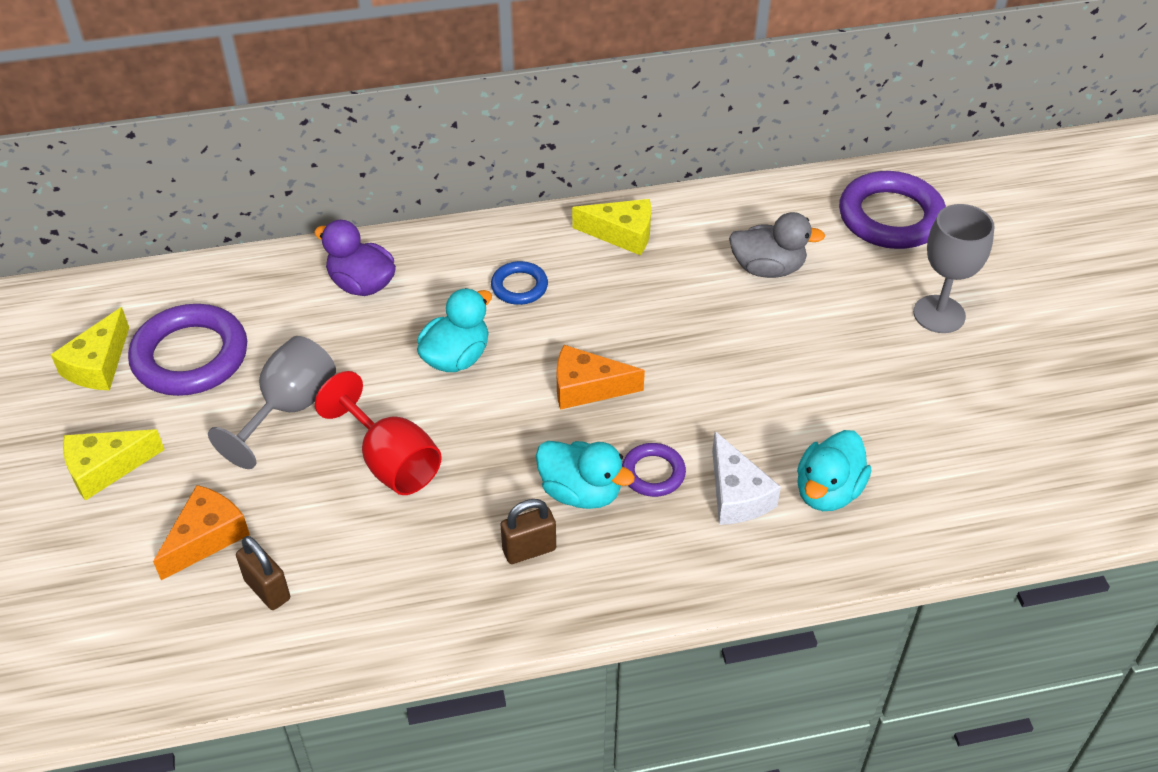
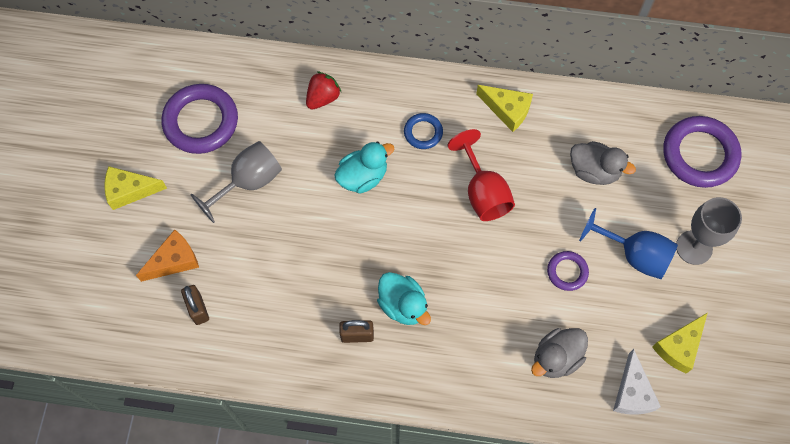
camera: 20 degrees right, 20 degrees up
(98, 365) = (145, 110): yellow cheese -> yellow cheese (679, 347)
(361, 284) = (323, 98): purple duck -> red strawberry
(391, 461) = (297, 243): red goblet -> red goblet (483, 192)
(587, 388) = (436, 228): orange cheese -> none
(653, 473) = (452, 307): purple ring -> purple ring (567, 272)
(736, 495) = (498, 340): white cheese -> white cheese (632, 392)
(828, 491) = (556, 358): turquoise duck -> grey duck
(868, 343) = (634, 255): none -> blue goblet

